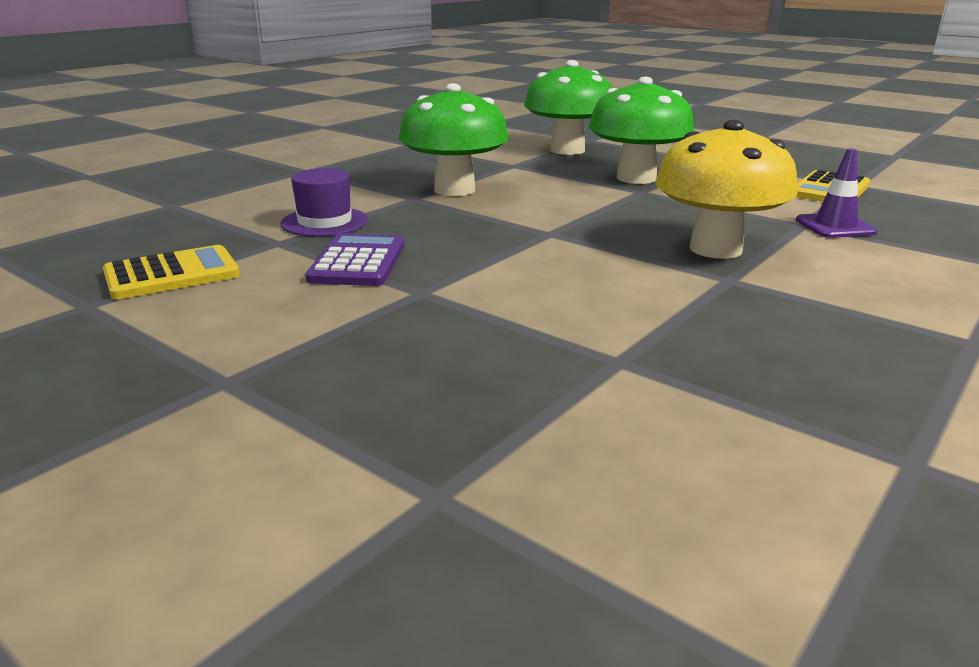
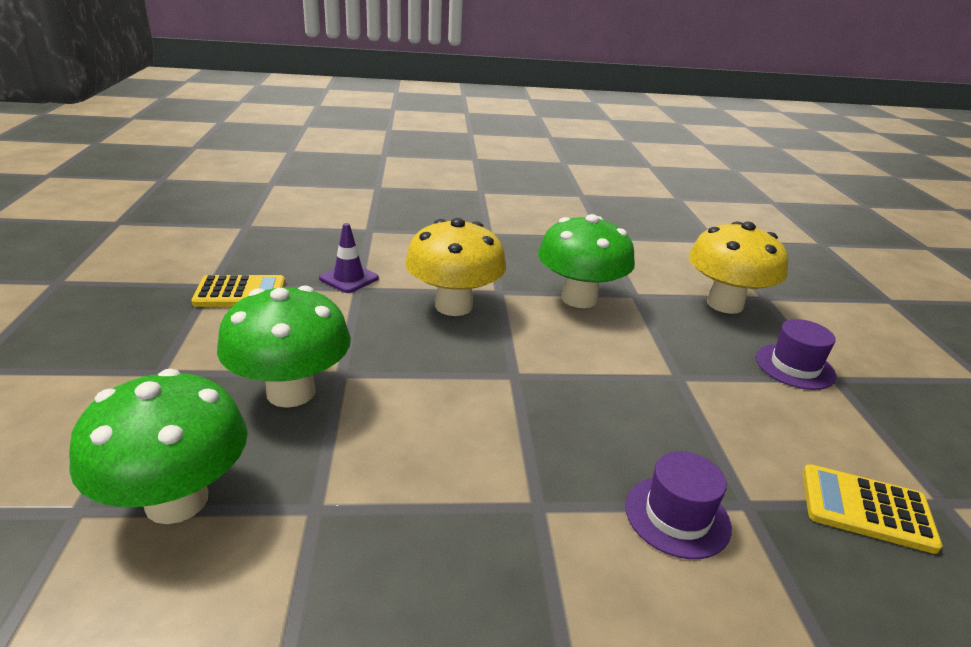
camera: 135 degrees left, 5 degrees up
(294, 370) = (795, 366): none -> purple hat
(358, 262) = (695, 430): purple calculator -> none
(454, 190) = (474, 494): green mushroom -> green mushroom (579, 299)
(487, 426) = (724, 304): none -> yellow mushroom

